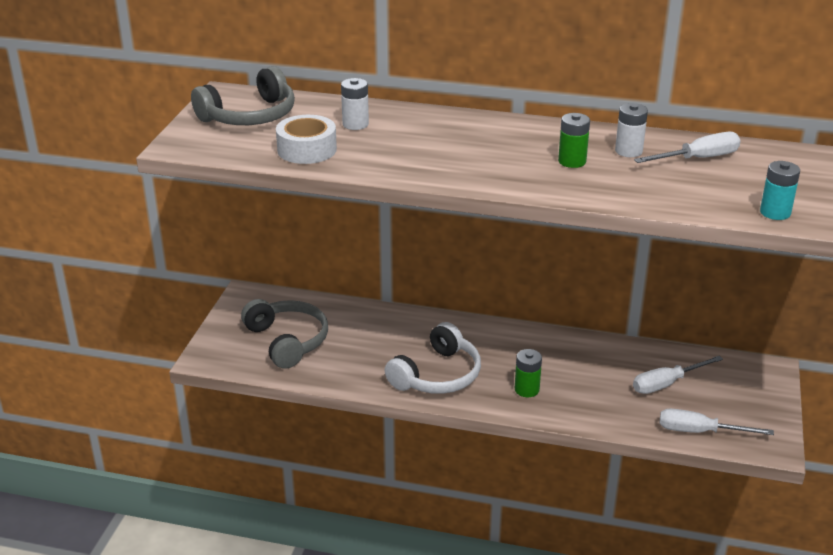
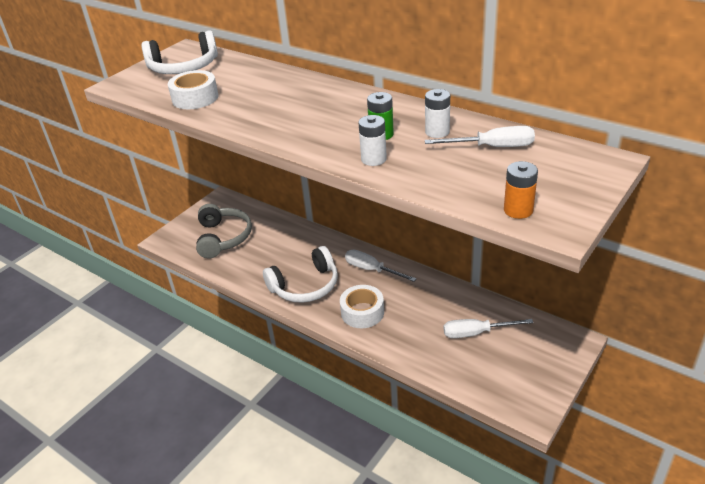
camera: 25 degrees right, 5 degrees up
(250, 116) = (184, 67): grey headphones -> white headphones
(355, 124) = (248, 82): white battery -> white battery (373, 159)
(526, 389) = (362, 312): green battery -> white tape
(699, 431) = (477, 382): white screwdriver -> white screwdriver (371, 269)
(775, 212) = (518, 210): turquoise battery -> orange battery

